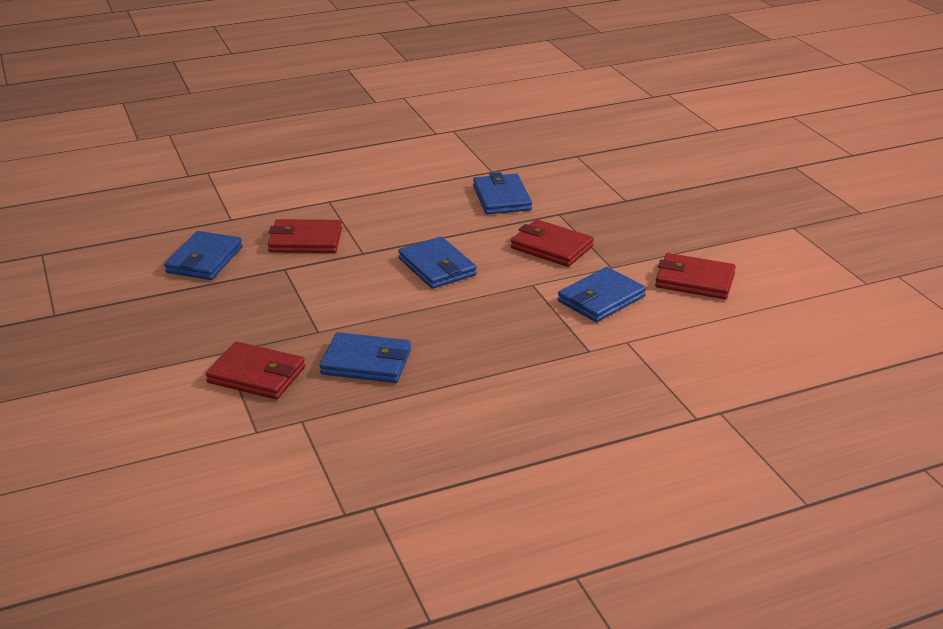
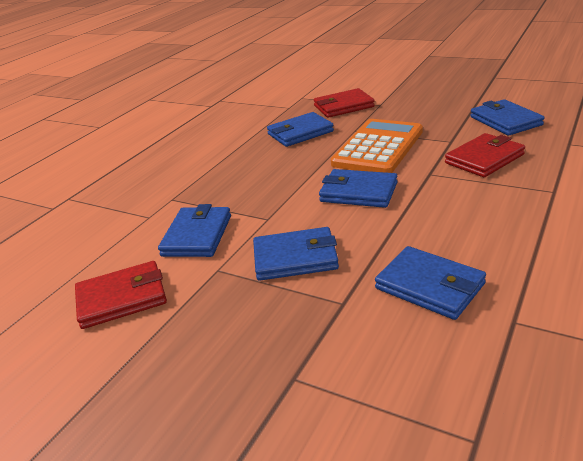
camera: 145 degrees right, 0 degrees up
(344, 297) = (378, 147): none -> orange calculator
(551, 247) = (295, 258): red wallet -> blue wallet

